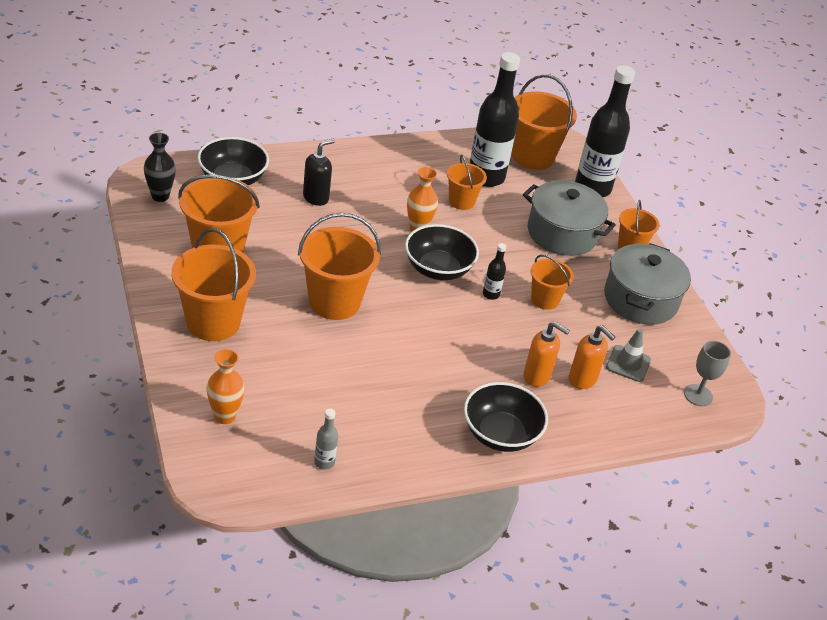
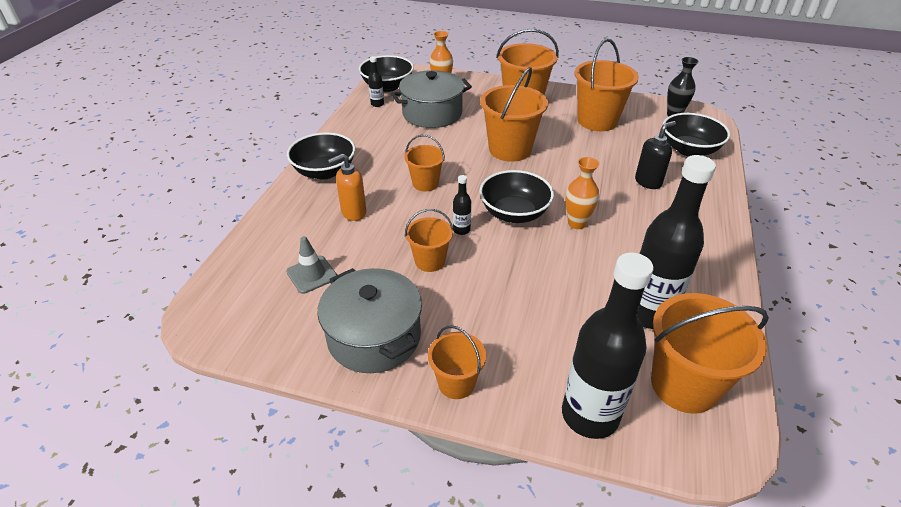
camera: 130 degrees right, 0 degrees up
(267, 476) = (387, 86): none -> black bowl
(316, 197) = (648, 182): black soap dispenser -> black soap dispenser turned 120 degrees counterclockwise
(324, 462) = (377, 104): grey bottle -> black bottle
(461, 201) = (608, 271): orange bucket -> orange bucket (425, 183)
(562, 233) = (516, 329): grey pot -> grey pot (432, 113)
(582, 379) = (325, 236): orange soap dispenser -> none
(698, 395) = (233, 301): grey goblet -> none

